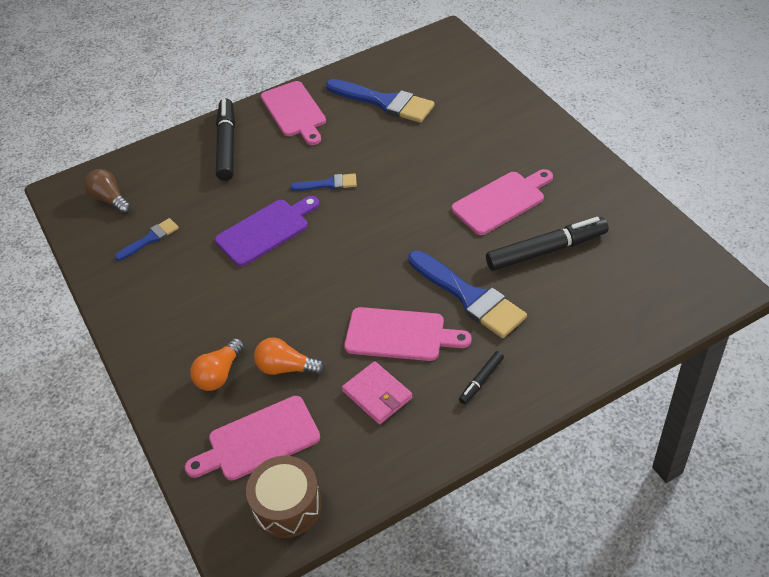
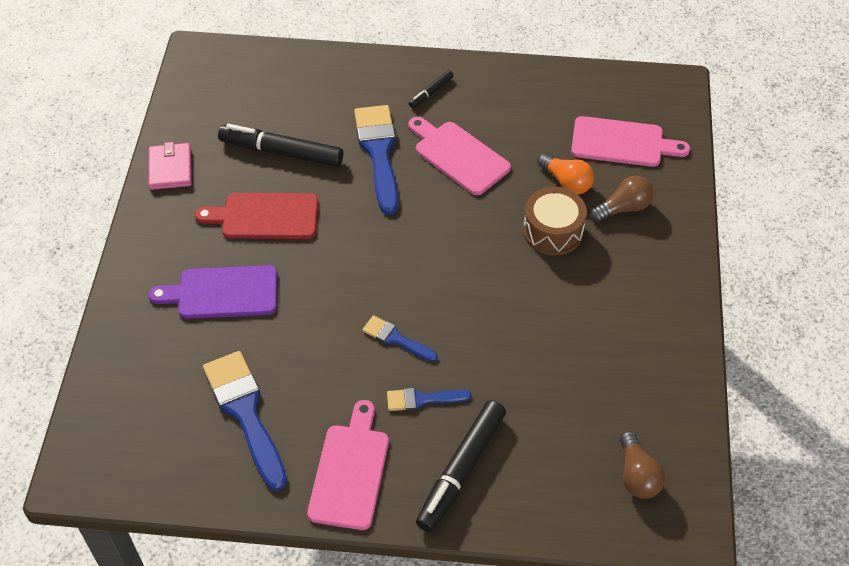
camera: 150 degrees left, 5 degrees up
(150, 239) = (617, 388): blue brush -> blue brush (422, 399)
(220, 374) = (623, 208): orange light bulb -> brown light bulb
(266, 230) = (496, 322): purple cutting board -> purple cutting board (222, 293)
(287, 505) = (628, 93): brown drum -> brown drum (553, 231)
(377, 395) = (512, 125): pink wallet -> pink wallet (170, 168)
(481, 380) = (431, 92): black marker -> black marker turned 150 degrees clockwise
(501, 201) = (265, 216): pink cutting board -> red cutting board

